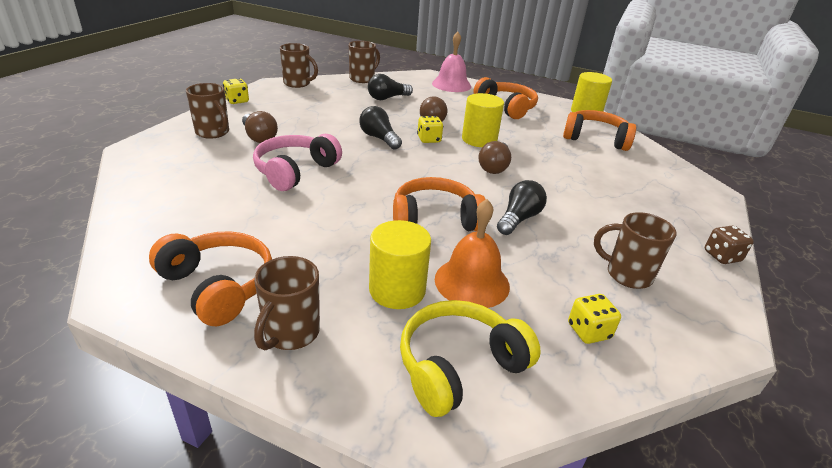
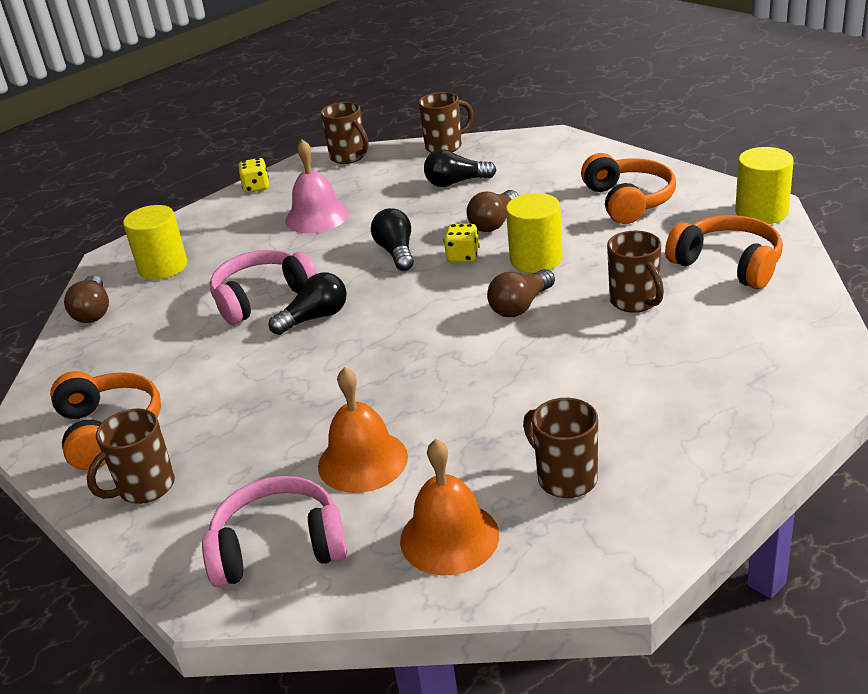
camera: 30 degrees right, 0 degrees up
(213, 132) = (203, 237): brown mug -> brown mug (635, 301)
(259, 137) = (250, 245): brown light bulb -> brown light bulb (93, 311)
(397, 290) = (275, 458): yellow cylinder -> yellow cylinder (163, 267)
(435, 219) = (380, 377): orange headphones -> none
(451, 84) = (574, 156): pink bell -> pink bell (317, 216)
(459, 366) = (279, 547): yellow headphones -> pink headphones
(519, 219) = (488, 386): black light bulb -> black light bulb (315, 318)
(588, 331) = (449, 537): yellow dice -> orange bell
(722, 256) = (735, 472): brown dice -> none

